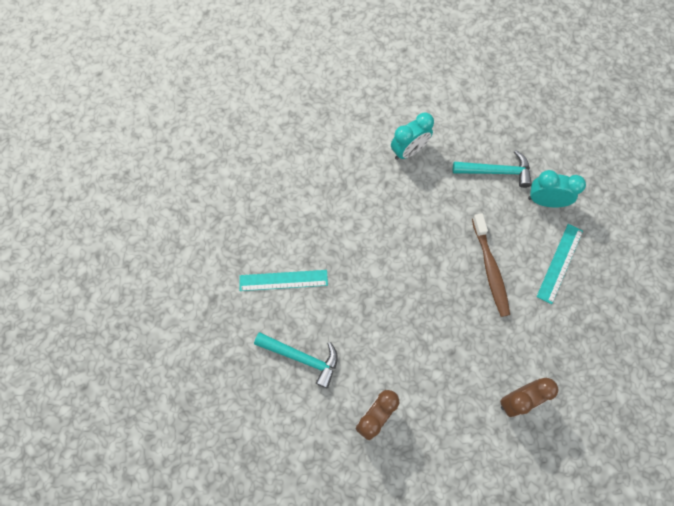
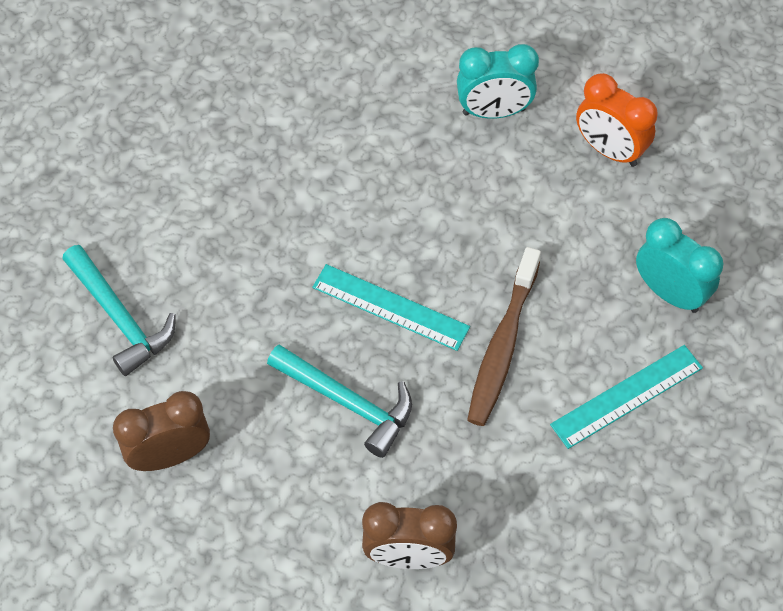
camera: 30 degrees right, 10 degrees down
(283, 280) = (169, 198): turquoise ruler -> turquoise ruler (390, 307)
(473, 143) = (609, 150): none -> orange clock
(496, 171) = (617, 209): turquoise hammer -> turquoise hammer (347, 402)

